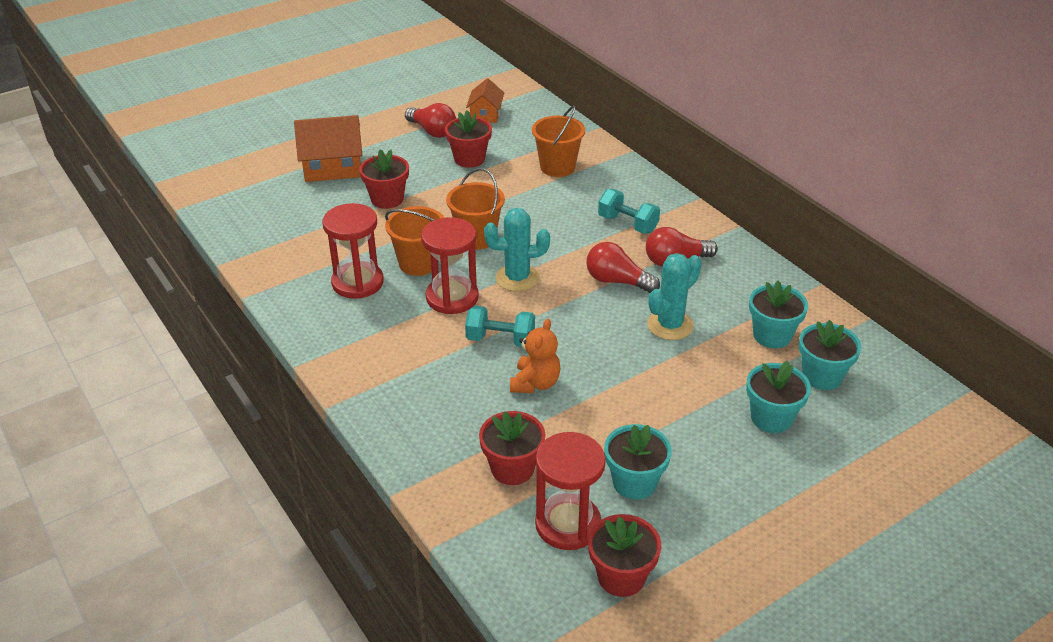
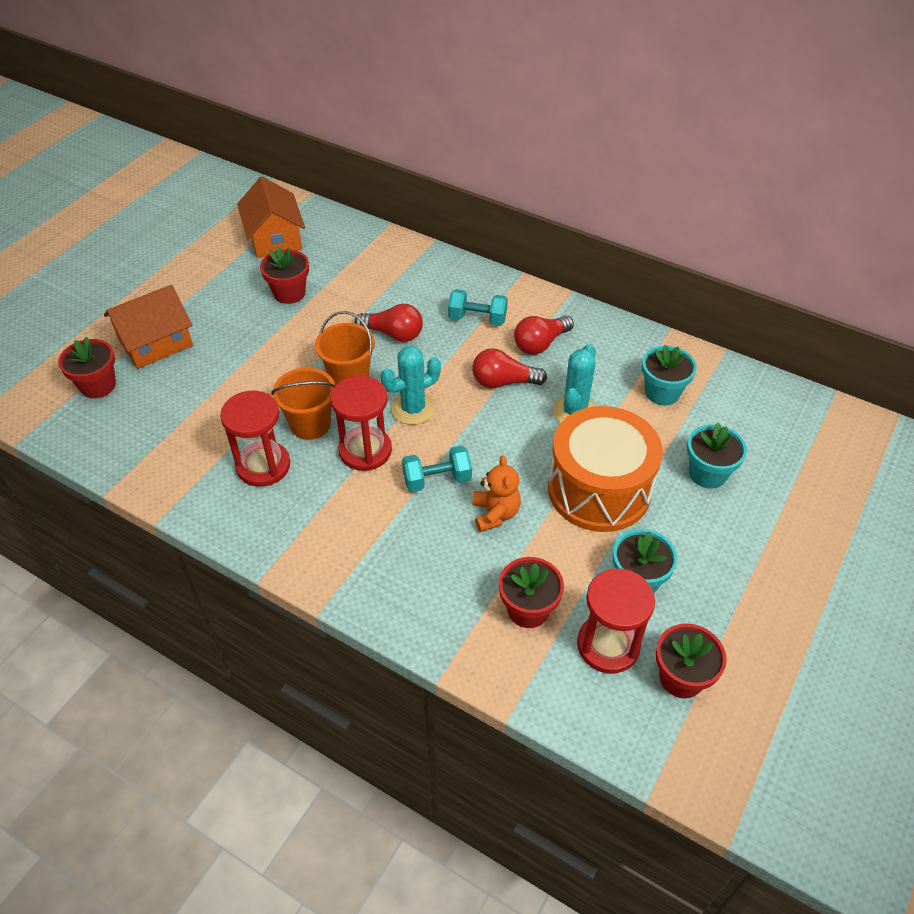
camera: 25 degrees left, 10 degrees up
(387, 199) = (235, 363): red flower pot -> red flower pot (98, 385)
(432, 131) = (233, 272): red light bulb -> red light bulb (393, 334)
(485, 114) = (274, 238): orange house -> orange house, size x1.67
(557, 167) = (378, 277): orange bucket -> none
(649, 396) = (599, 489): none -> orange drum
(822, 376) = (722, 418): turquoise flower pot -> none

